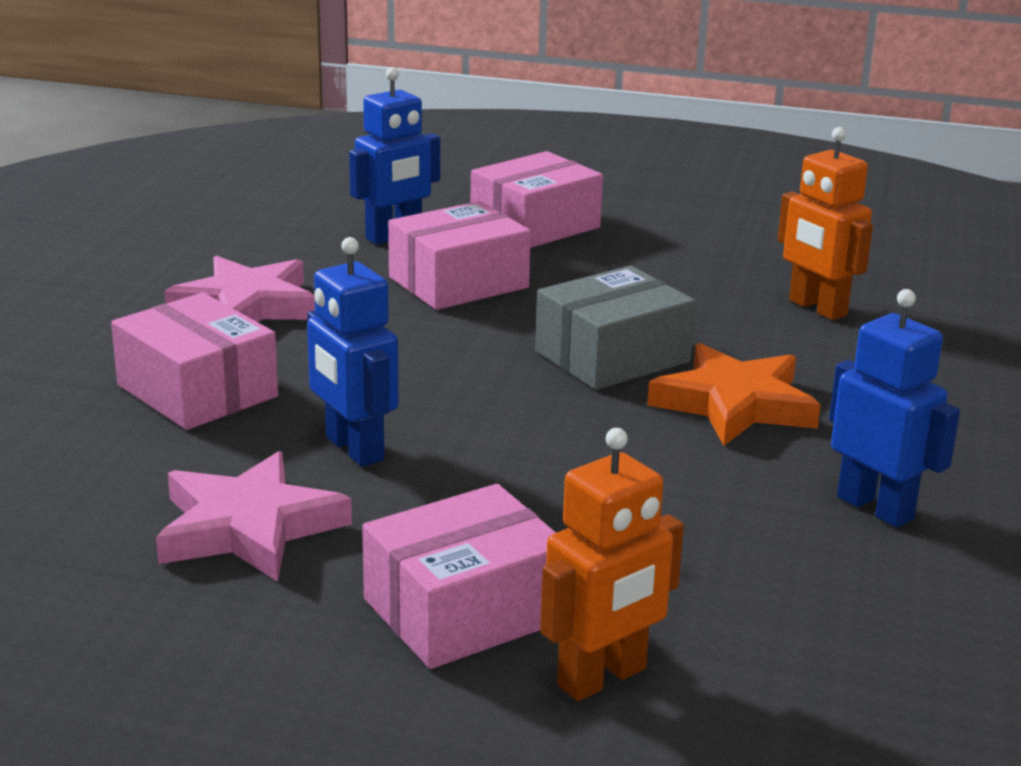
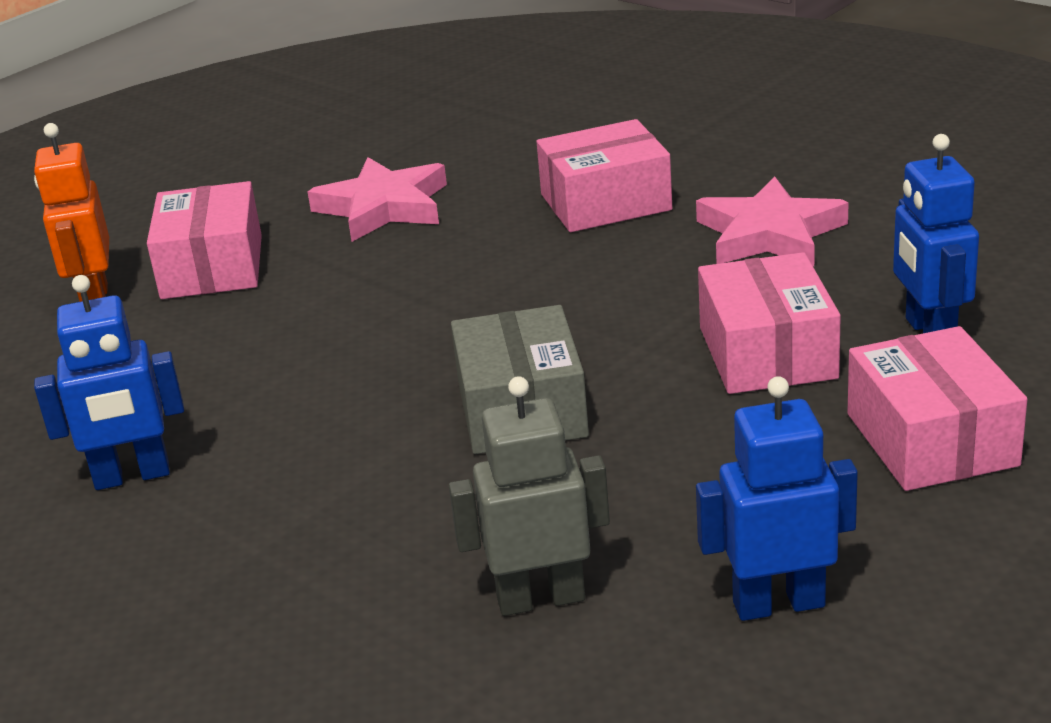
camera: 120 degrees right, 5 degrees up
(353, 449) = (455, 254): blue robot -> blue robot (778, 604)
(735, 404) = (367, 456): orange star -> none
(817, 308) = (540, 598): orange robot -> grey robot

